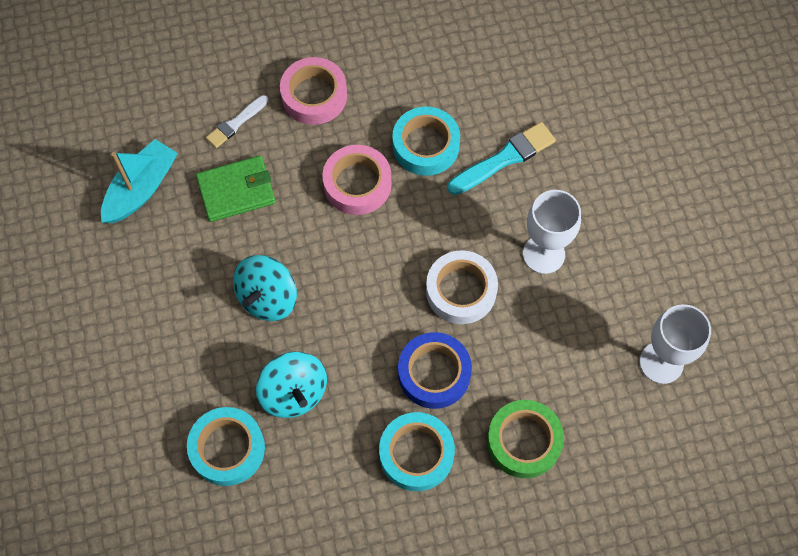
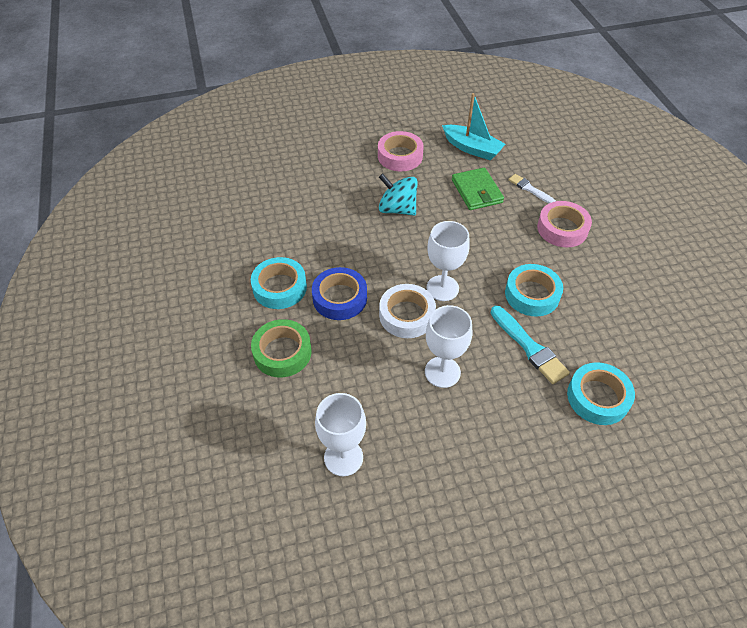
camera: 90 degrees right, 15 degrees down
(227, 449) = (293, 194): turquoise tape -> turquoise tape (598, 397)
(294, 393) = (329, 223): turquoise spinning top -> none
(357, 184) = (491, 254): pink tape -> pink tape (400, 156)
(416, 246) = (442, 288): none -> white goblet

